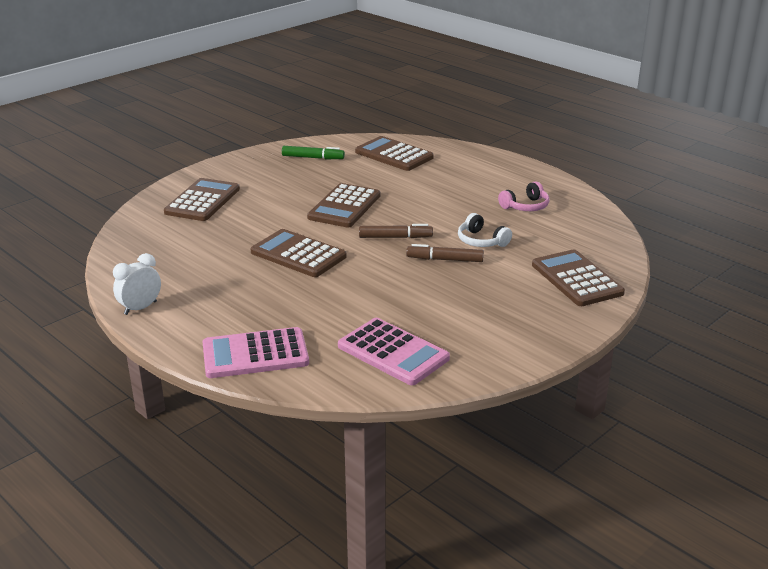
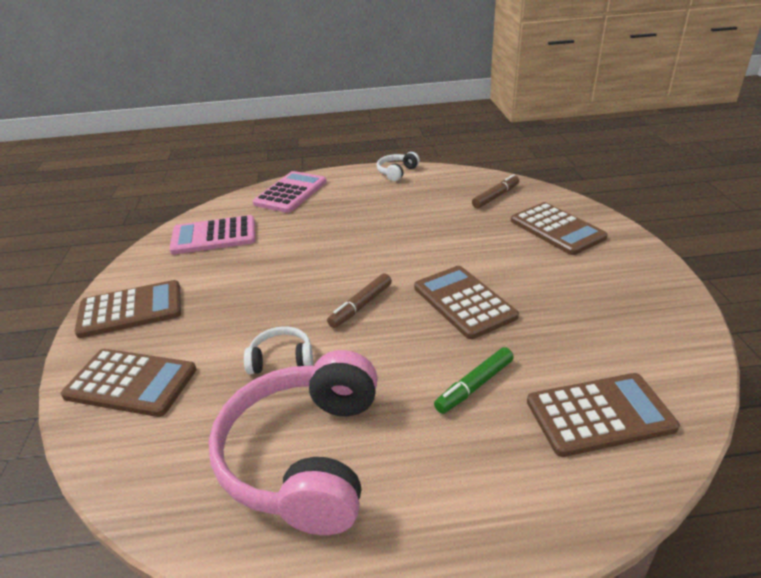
camera: 130 degrees right, 5 degrees up
(140, 308) = (397, 172): white clock -> white headphones
(298, 254) = (395, 244): brown calculator -> brown calculator (130, 310)
(312, 158) = (636, 332): green marker -> green marker (475, 385)
(445, 260) = (283, 316): brown marker -> brown marker (495, 197)
(525, 206) = (305, 456): pink headphones -> pink headphones, size x2.24

